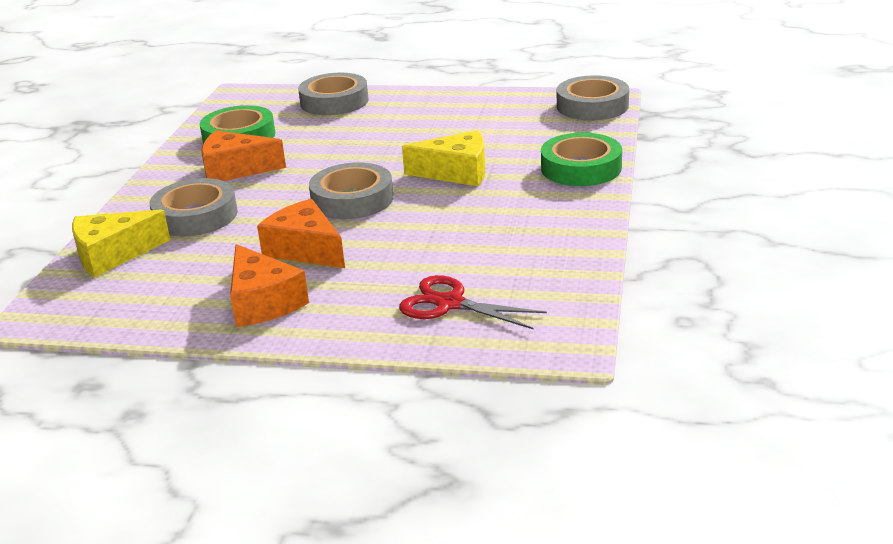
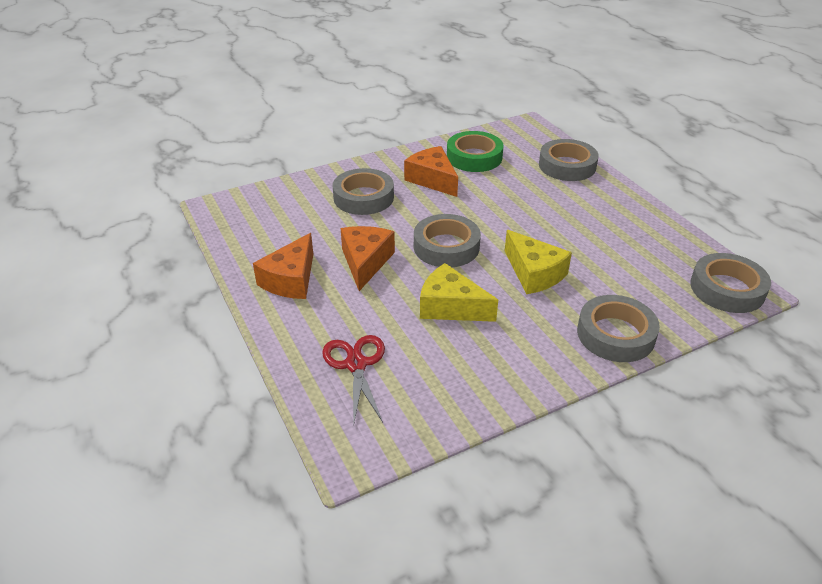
camera: 50 degrees right, 10 degrees up
(113, 255) = (294, 194): yellow cheese -> yellow cheese (450, 306)
(581, 168) = (615, 334): green tape -> grey tape

